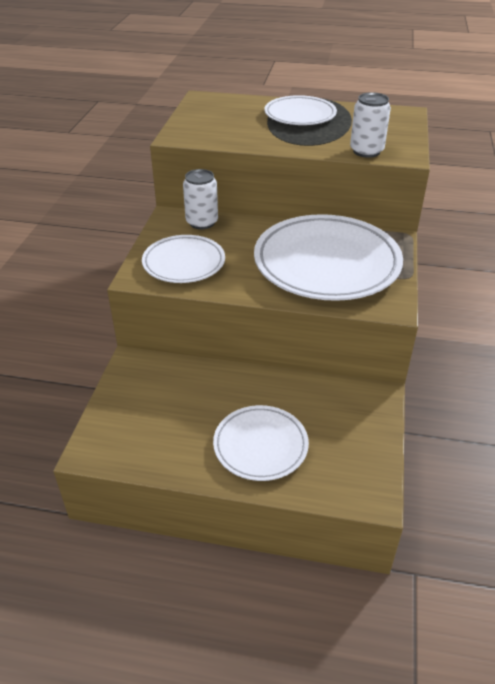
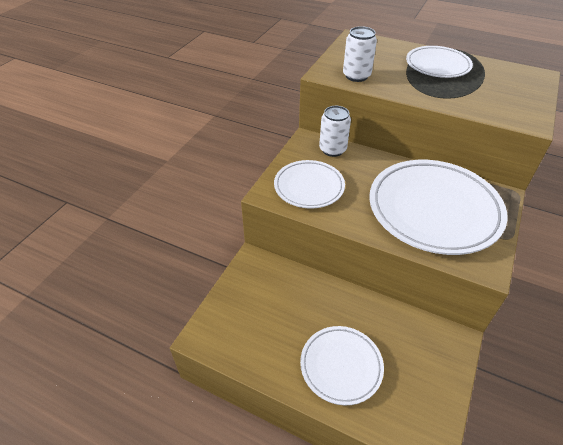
camera: 15 degrees right, 5 degrees up
(366, 151) = (493, 111): white can -> white can (356, 76)

